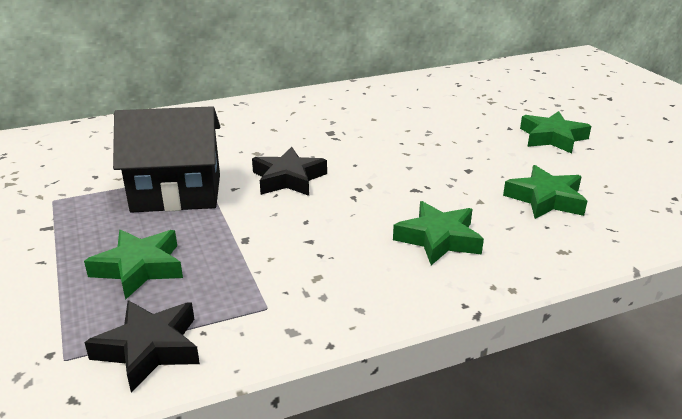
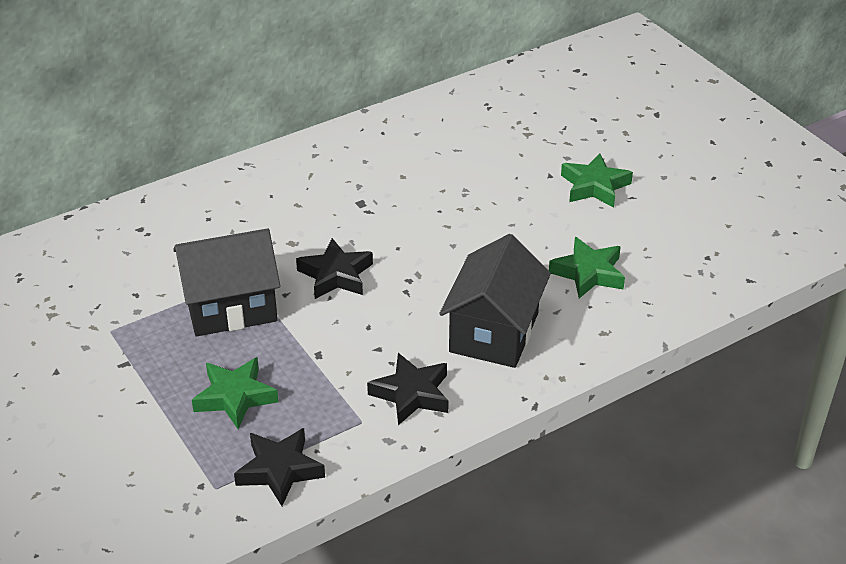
camera: 10 degrees left, 10 degrees up
(333, 286) = (411, 394): none -> black star
(438, 239) = (494, 332): green star -> black house

